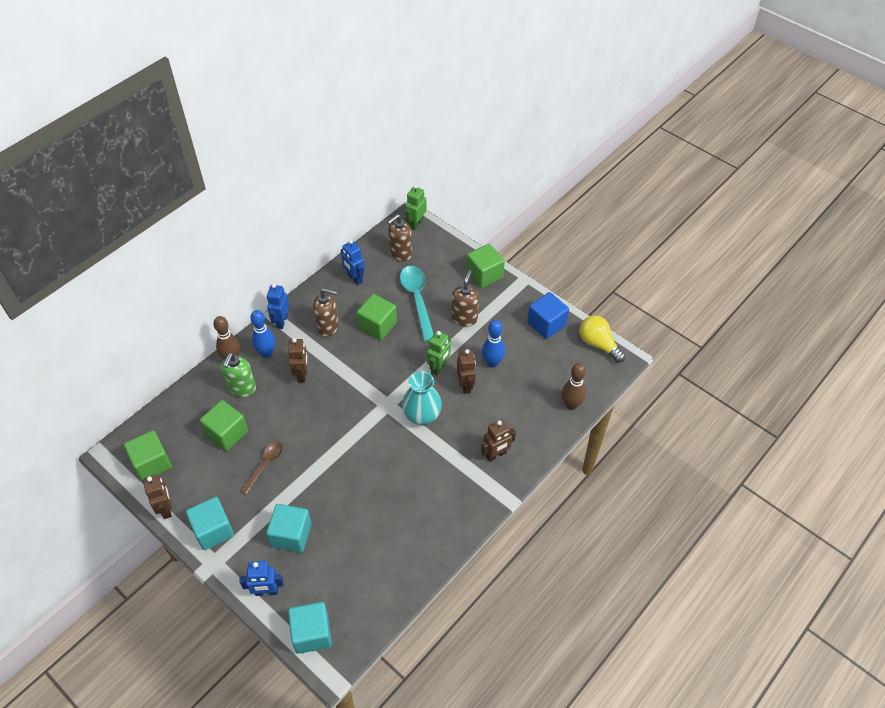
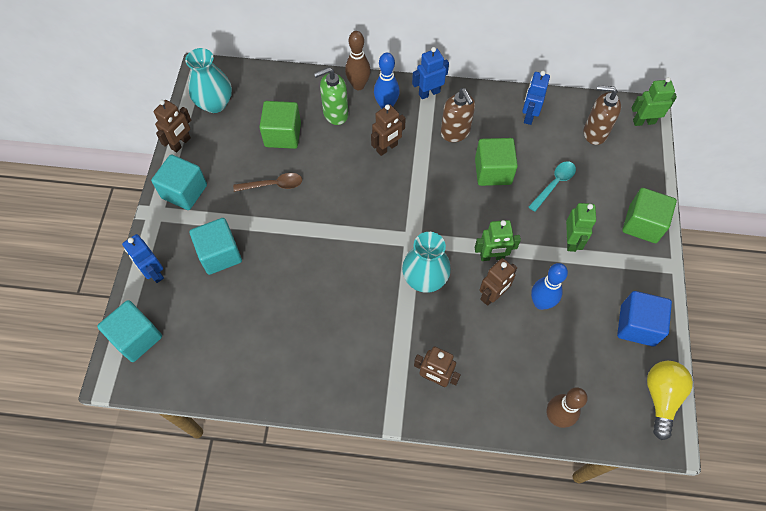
camera: 55 degrees right, 10 degrees up
(152, 463) = (215, 103): green cube -> turquoise vase
(417, 299) = (554, 184): turquoise spoon -> turquoise spoon, size x0.60
(464, 318) = (571, 241): brown soap dispenser -> green robot

